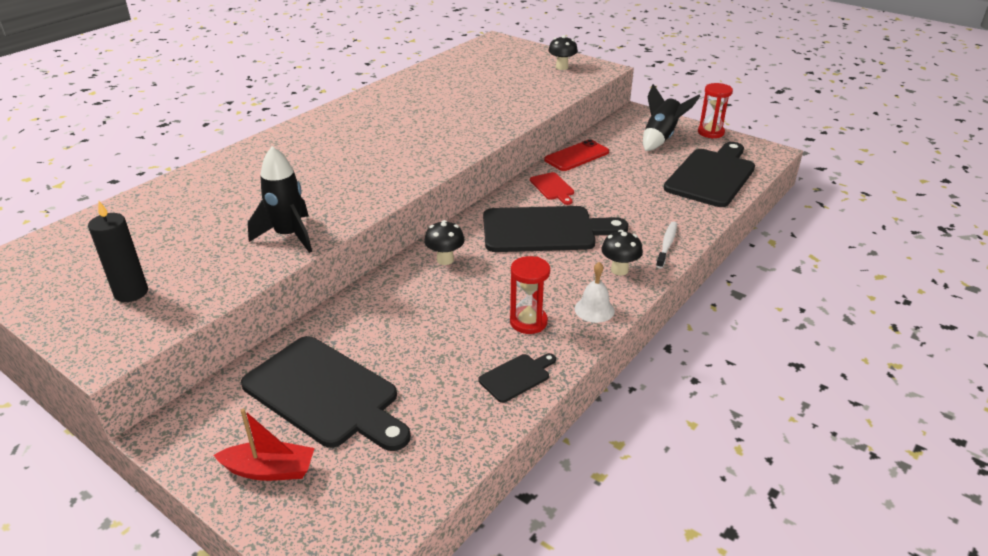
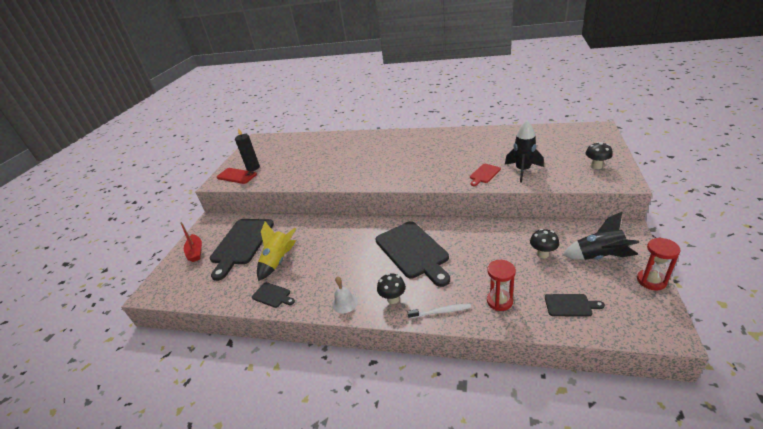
camera: 70 degrees right, 0 degrees up
(289, 236) = (309, 177): black rocket -> black rocket (523, 170)
(434, 354) = (278, 261): none -> yellow rocket
(445, 260) = (357, 230): black mushroom -> black mushroom (542, 254)
(528, 322) = (319, 281): red hourglass -> red hourglass (499, 301)
(552, 188) = (465, 235): red cutting board -> red cutting board (484, 174)
(577, 156) = (518, 228): red phone -> red phone (236, 176)
(712, 176) = (570, 305): black cutting board -> black cutting board, size x0.46

